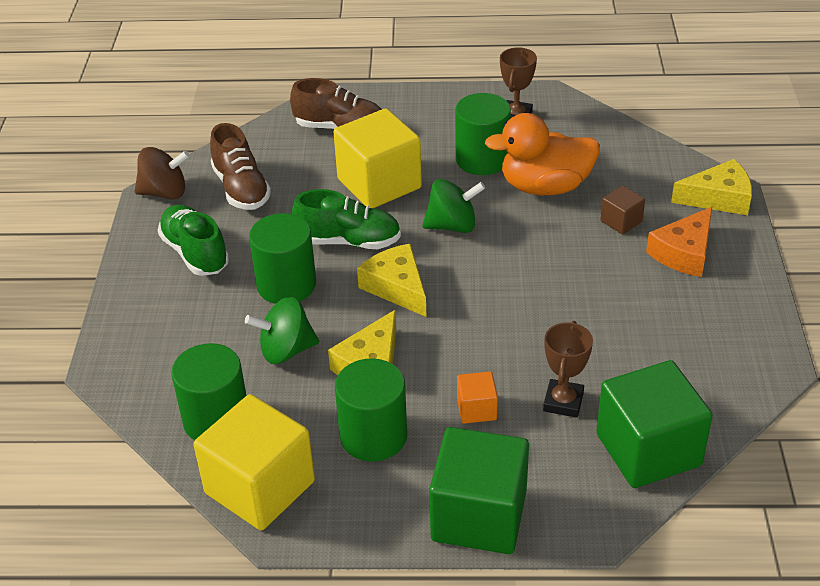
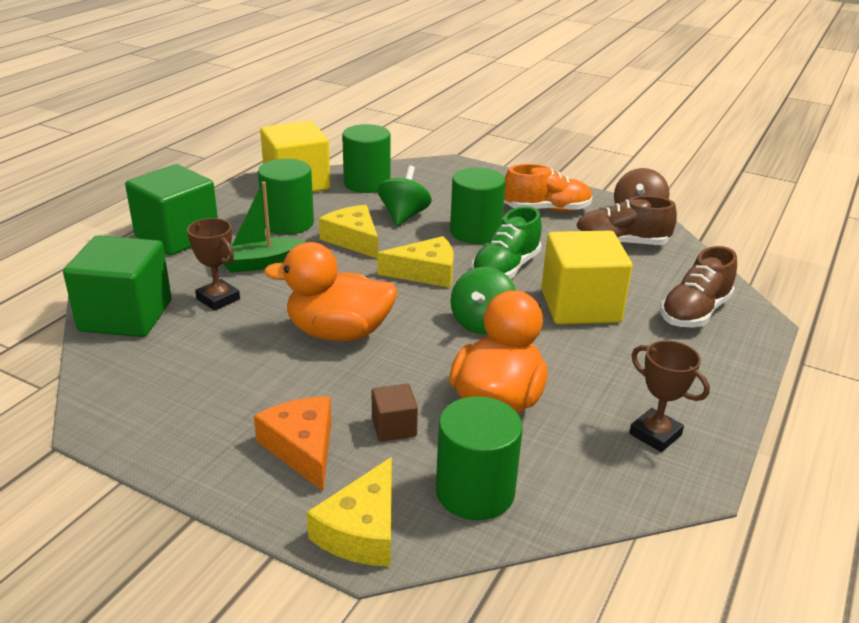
camera: 115 degrees right, 10 degrees down
(195, 253) = (546, 210): green shoe -> orange shoe
(476, 409) = (260, 263): orange cube -> green boat
(482, 159) = (580, 377): green cylinder -> green cylinder (475, 492)
(541, 297) = (338, 333): none -> orange duck

